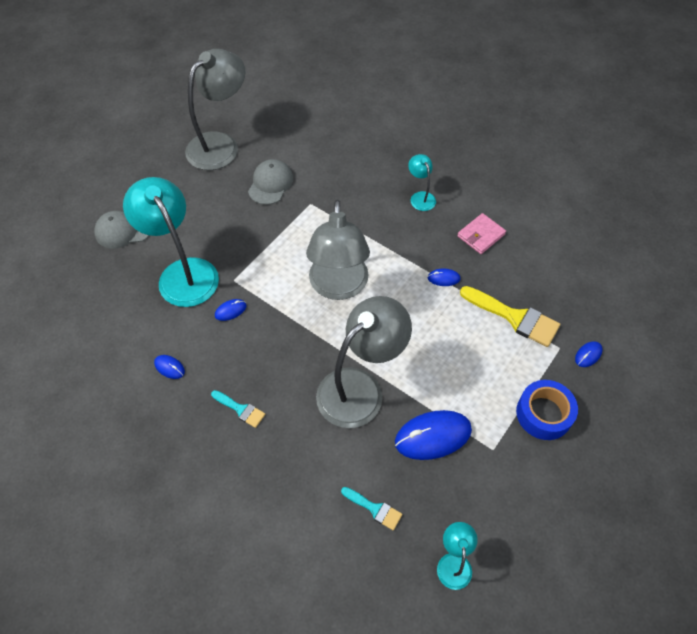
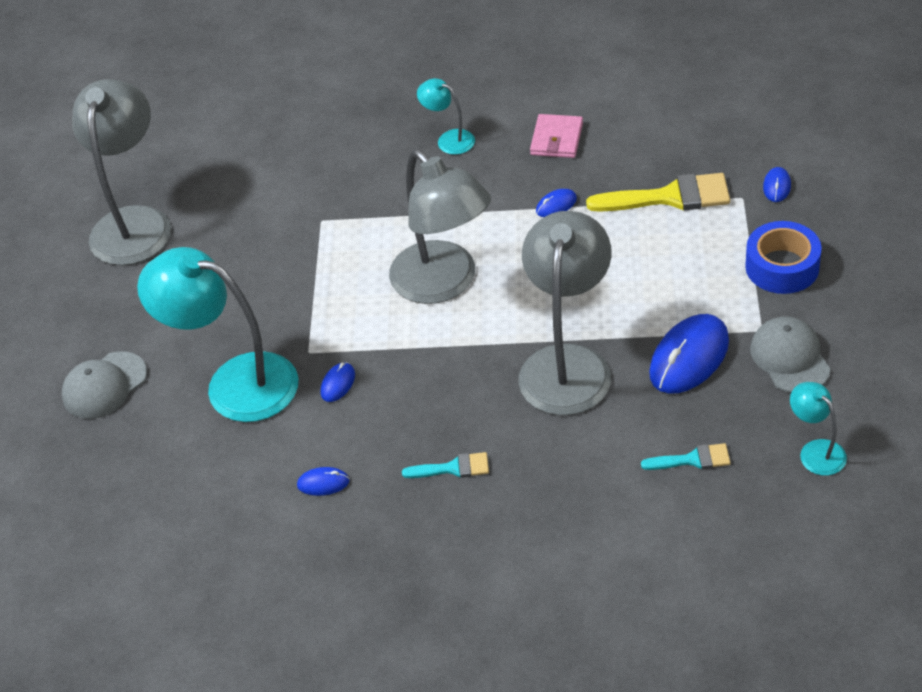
camera: 30 degrees left, 10 degrees down
(270, 184) = (248, 228): grey cap -> grey cap (790, 358)

